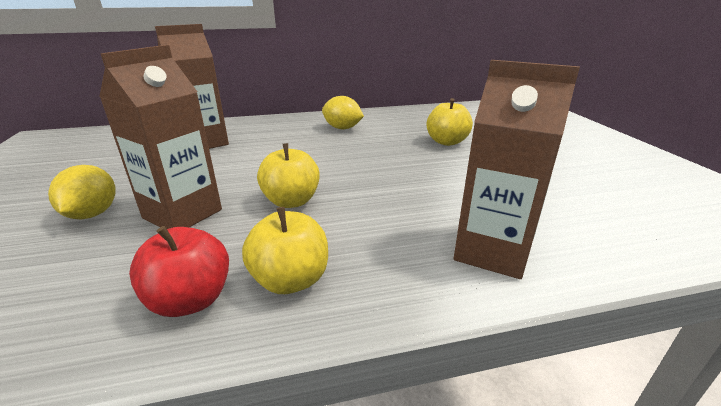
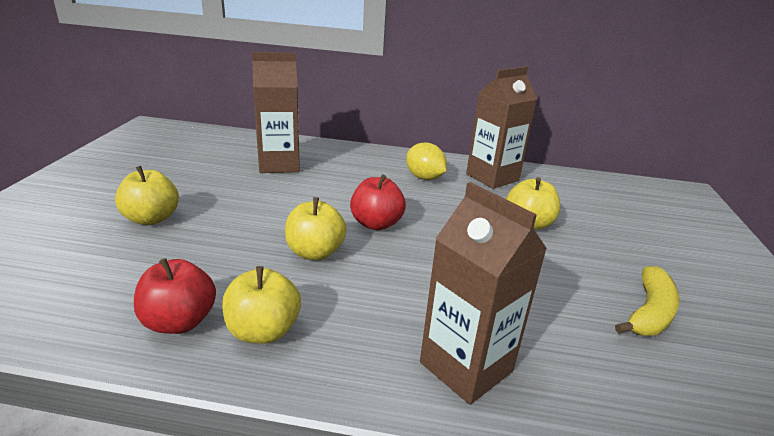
camera: 20 degrees right, 0 degrees up
(92, 214) = (151, 218): yellow lemon -> yellow apple
(182, 214) = (217, 239): brown carton -> brown carton (492, 177)
(329, 167) = (376, 224): none -> red apple
(576, 177) = (649, 313): none -> yellow banana

